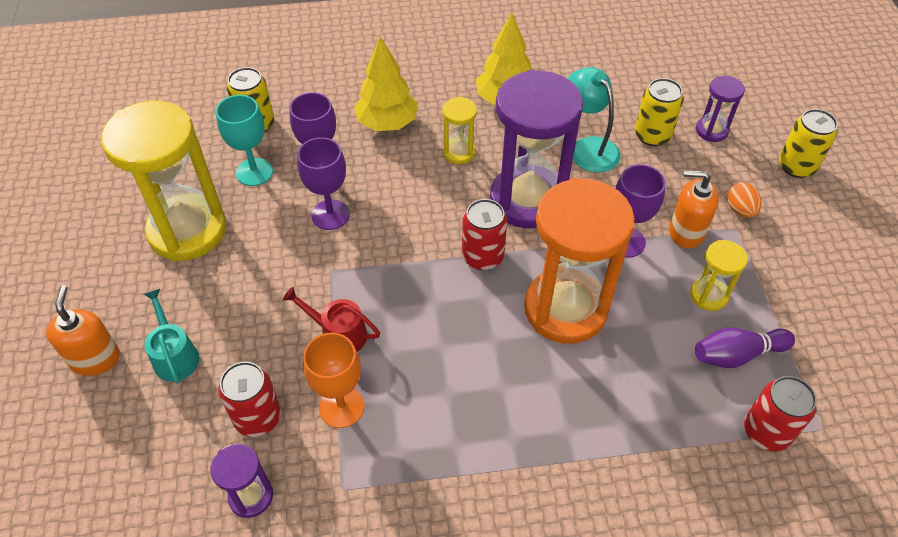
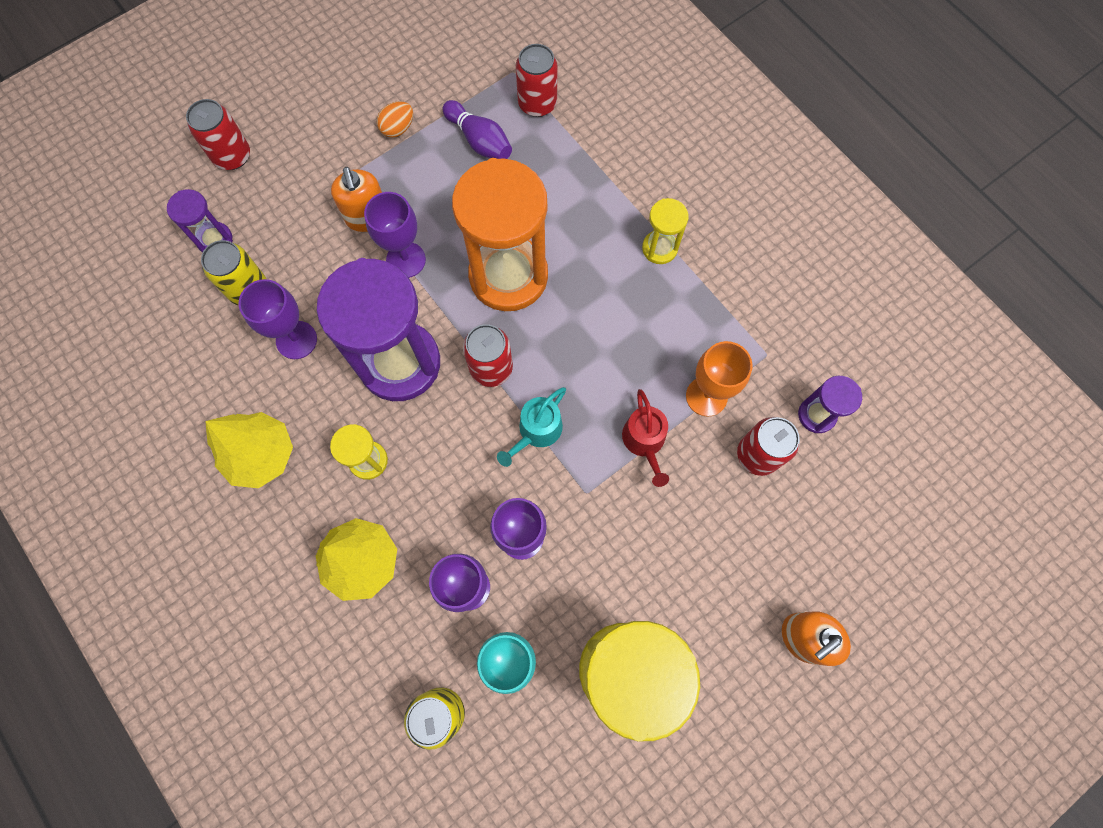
camera: 120 degrees left, 20 degrees up
(175, 356) = (754, 568): turquoise watering can -> turquoise watering can (536, 431)
(588, 147) = (296, 340): turquoise lamp -> purple goblet
(708, 295) = (431, 177): yellow hourglass -> yellow hourglass (659, 248)
(740, 210) = (315, 184): orange egg -> orange egg (398, 128)
(796, 166) = (232, 156): yellow can -> red can

